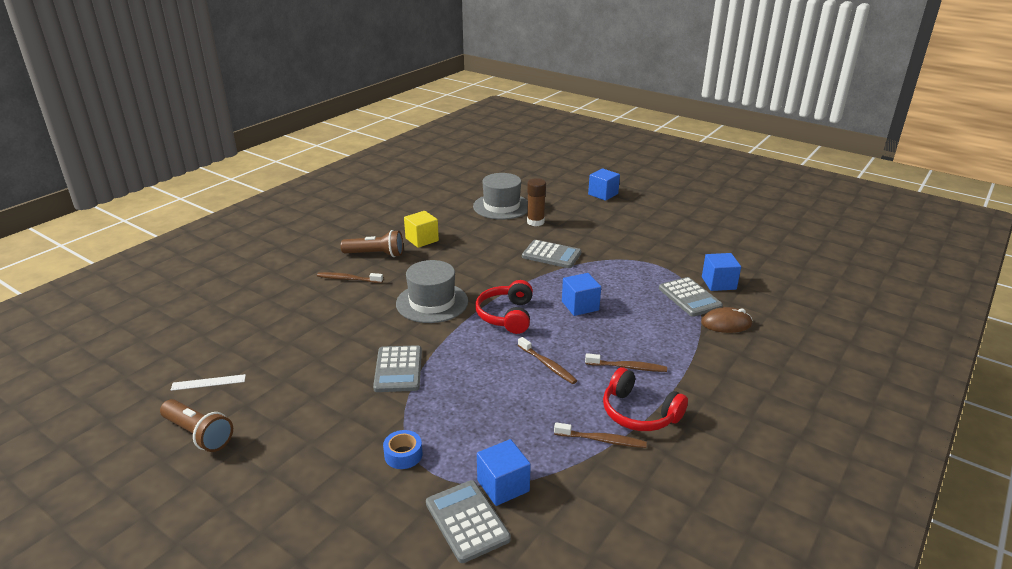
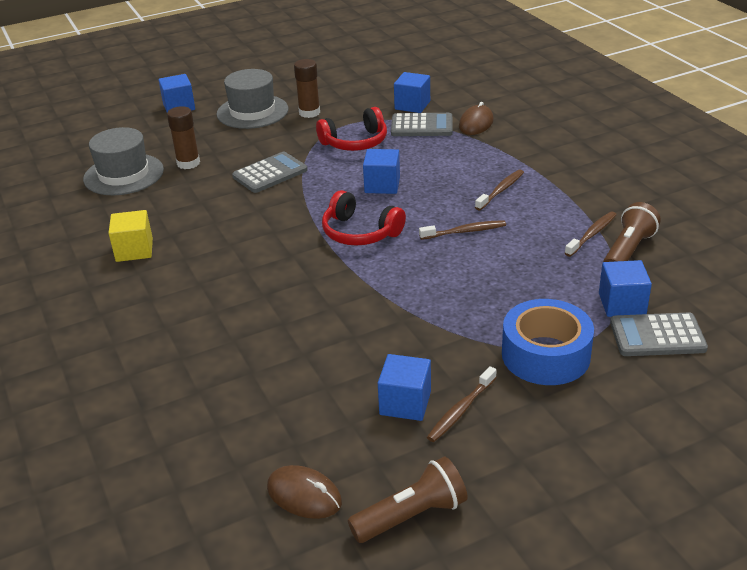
camera: 60 degrees left, 5 degrees up
(208, 382) = (304, 495): white ruler -> brown mouse
(313, 397) = (405, 403): none -> blue cube
(348, 279) = (168, 329): brown toothbrush -> brown toothbrush (461, 410)
(375, 254) = (129, 294): brown flashlight -> brown flashlight (628, 251)
(398, 369) = (399, 328): grey calculator -> none
(403, 455) = (545, 355): blue tape -> blue tape, size x2.08
(432, 302) = (287, 275): grey hat -> grey hat (252, 112)
(639, 413) = (568, 205): red headphones -> red headphones (355, 142)
(652, 243) = (309, 113): none -> brown glue stick

